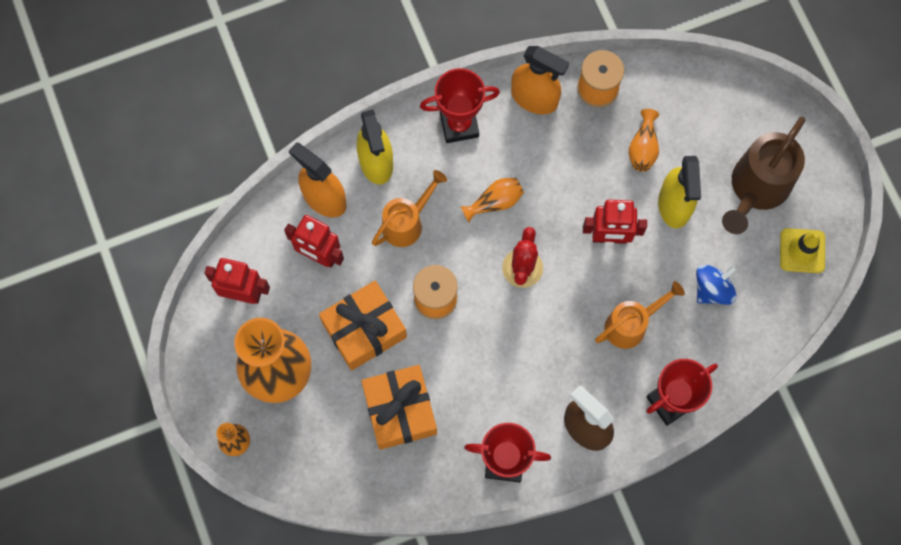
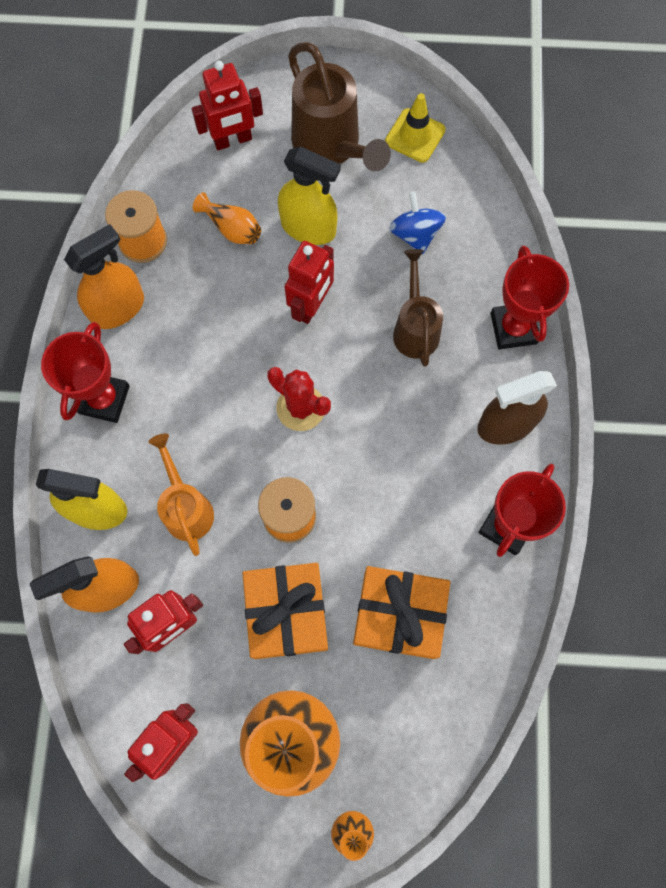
camera: 65 degrees left, 0 degrees up
(495, 202) = (212, 402): orange vase -> none
(631, 325) = (415, 328): orange watering can -> brown watering can
(719, 112) = (233, 140): none -> red robot

